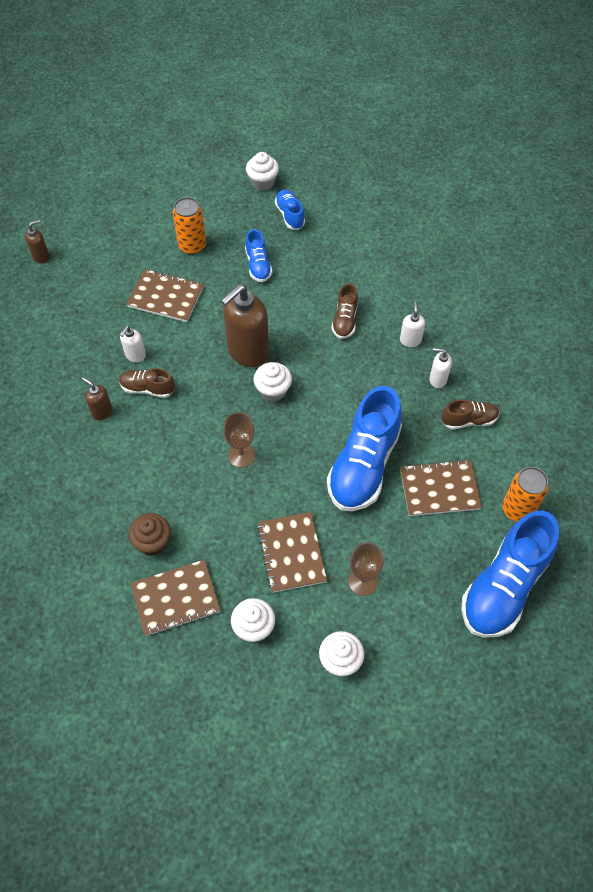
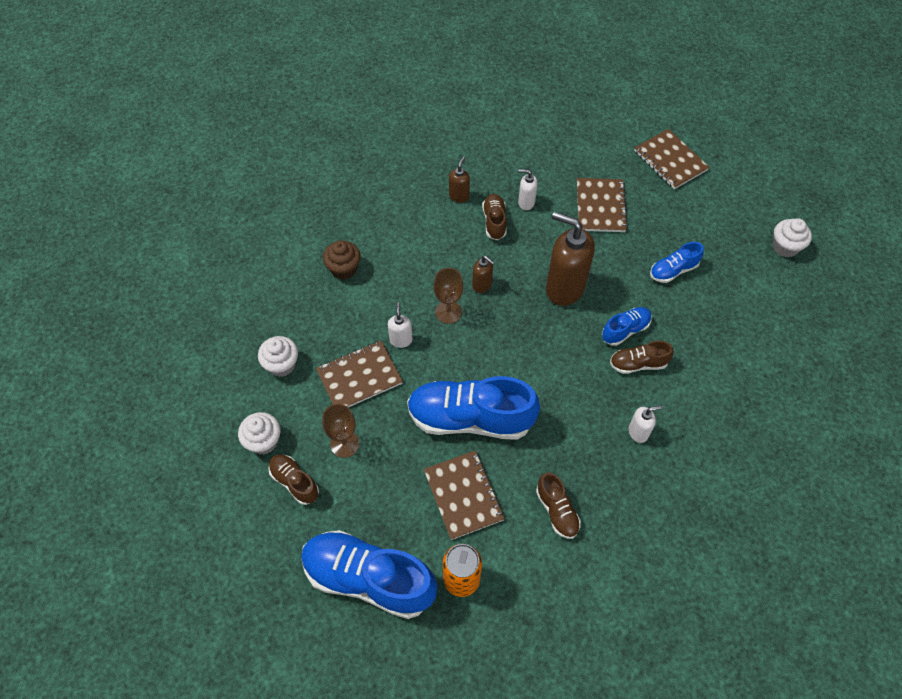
camera: 75 degrees right, 0 degrees up
(41, 256) = (604, 104): brown soap dispenser -> brown soap dispenser (482, 285)
(176, 599) = (296, 300): brown notebook -> brown notebook (670, 161)
(192, 246) = (671, 210): orange can -> none
(273, 390) = (528, 320): white cupcake -> none
(290, 215) = (753, 282): blue shoe -> blue shoe (625, 330)
(393, 637) = (295, 482): none -> brown shoe
(437, 379) = (598, 469): white soap dispenser -> white soap dispenser (401, 340)

